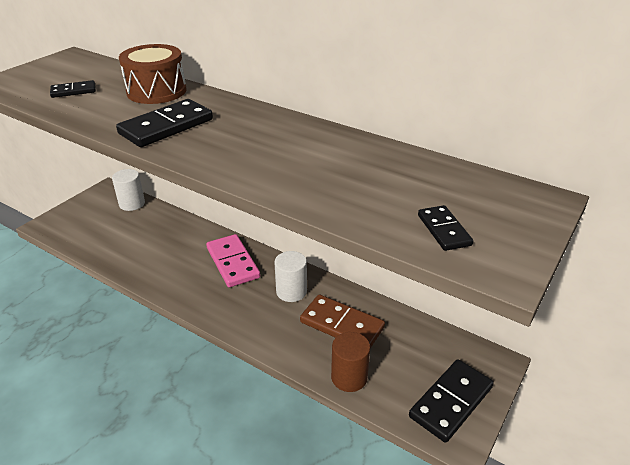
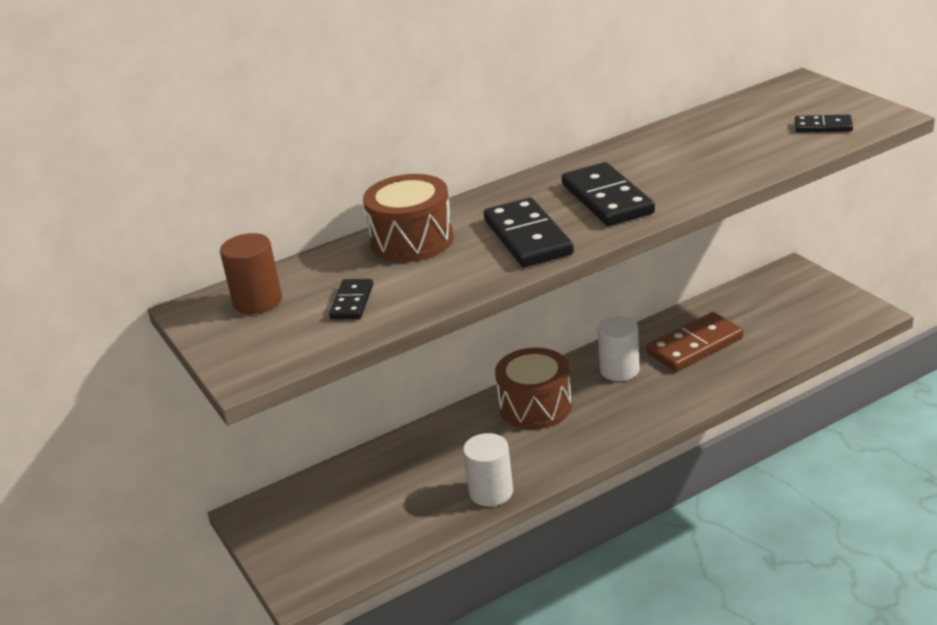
camera: 60 degrees left, 5 degrees down
(132, 204) = (318, 487): white cylinder -> white cylinder (491, 492)
(233, 263) = (535, 406): pink domino -> brown drum
(349, 377) = (771, 356): brown cylinder -> brown cylinder (258, 301)
(451, 402) = (827, 306): black domino -> black domino (607, 199)

